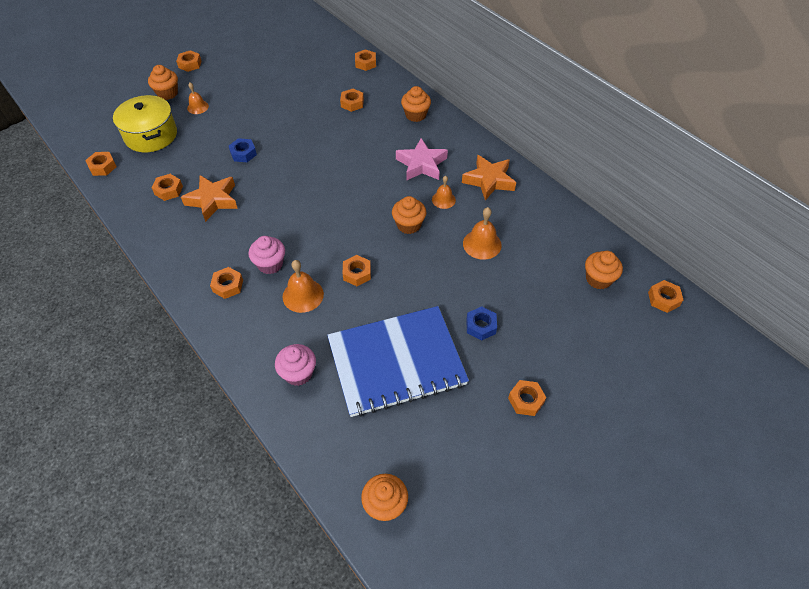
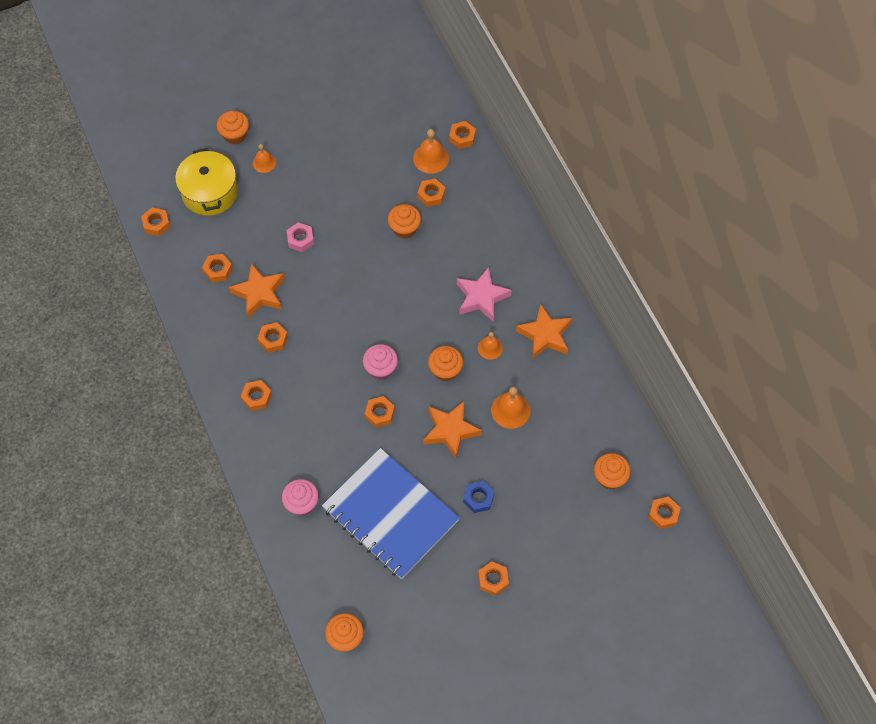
camera: 15 degrees right, 10 degrees up
(190, 64) = (265, 95): orange nut -> orange nut (273, 339)
(243, 153) = (300, 239): blue nut -> pink nut
(270, 264) = (300, 383): pink cupcake -> pink cupcake (381, 368)
(303, 295) = (323, 425): orange bell -> orange bell (431, 158)
(396, 362) = (390, 514): blue notebook -> blue notebook turned 45 degrees clockwise
(415, 115) = (496, 228): orange cupcake -> orange cupcake (404, 228)
(431, 273) = (450, 431): none -> orange star

